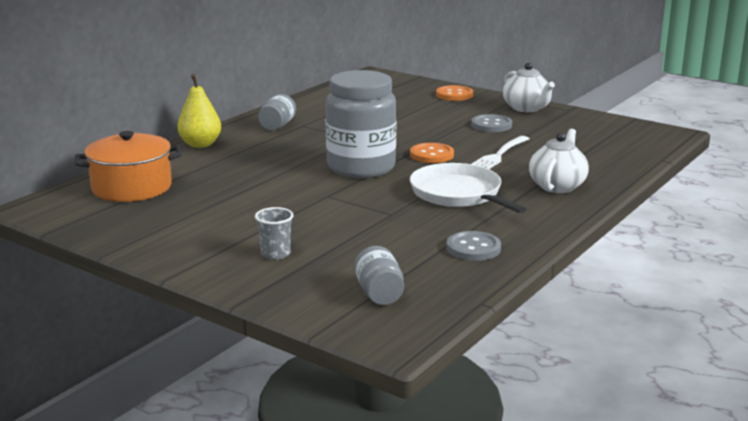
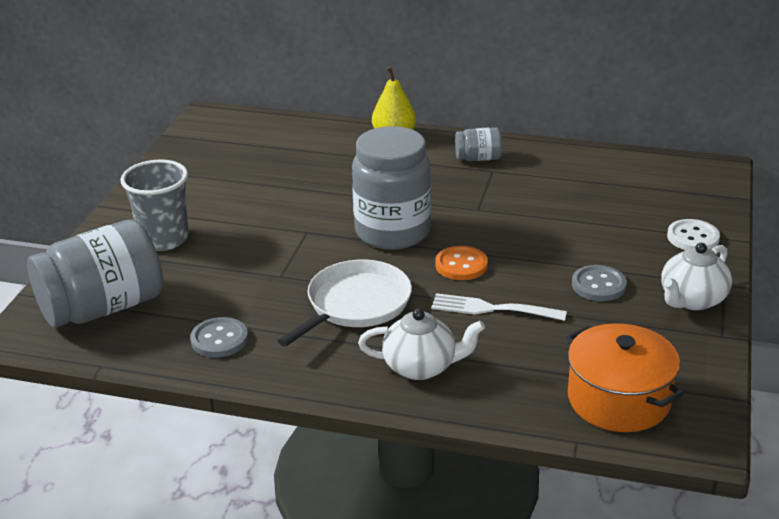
camera: 70 degrees right, 10 degrees up
(132, 187) = (270, 138): orange pot -> orange pot (618, 399)
(275, 254) = (163, 239): grey cup -> grey cup, size x1.86
(379, 294) = (103, 308): grey jar -> grey jar, size x2.14
(454, 95) = (693, 237): orange button -> white button

